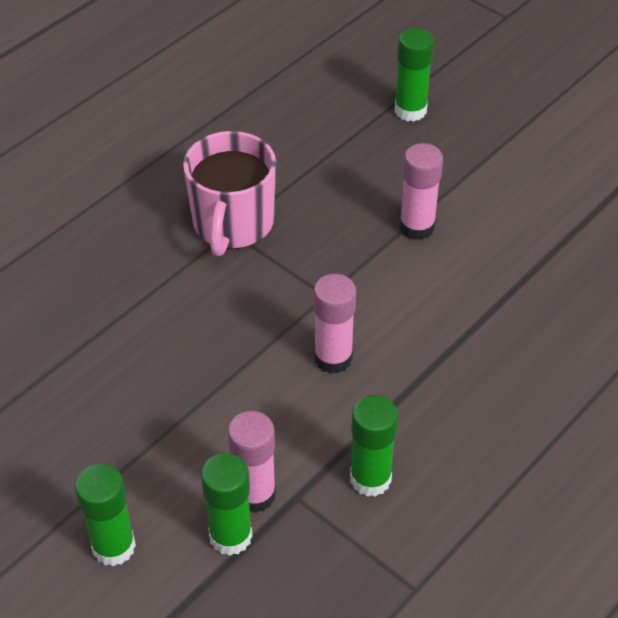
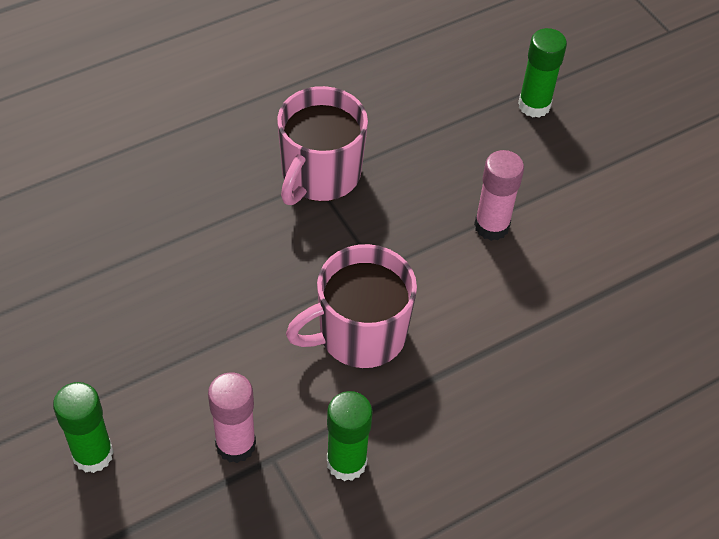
camera: 15 degrees right, 5 degrees up
(230, 536) = (198, 477): green glue stick -> none
(333, 358) = (359, 334): pink glue stick -> pink mug

